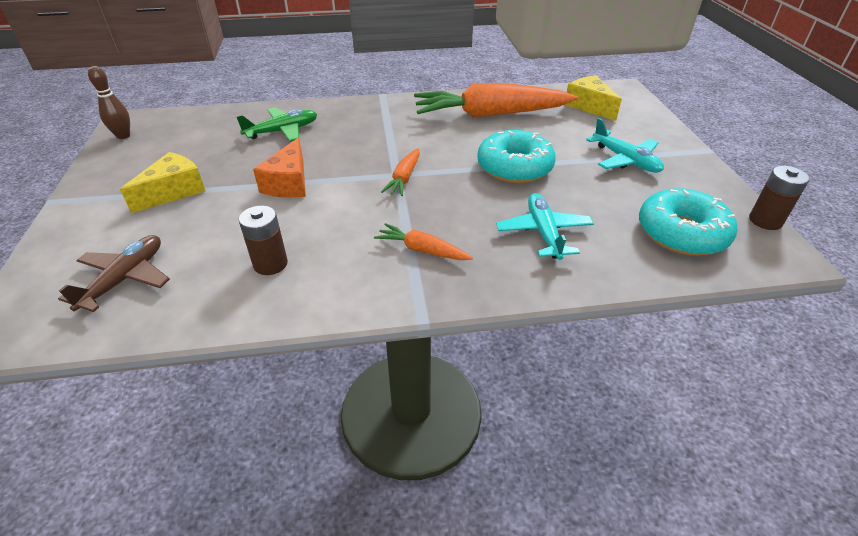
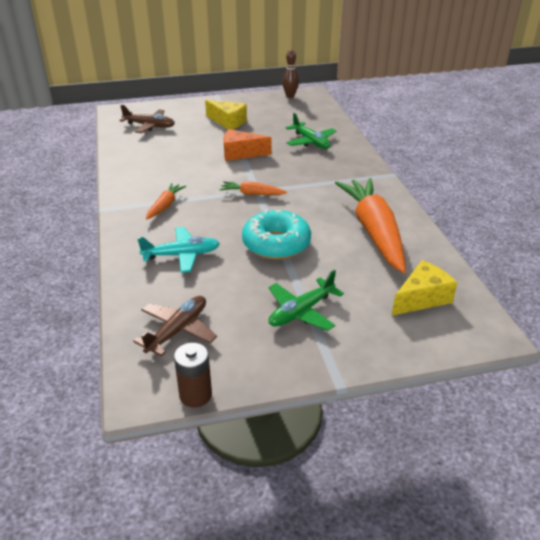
camera: 85 degrees right, 5 degrees down
(270, 264) = (157, 159): brown battery -> none
(625, 160) = (301, 312): turquoise plane -> green plane
(681, 233) = (178, 330): turquoise donut -> brown plane

